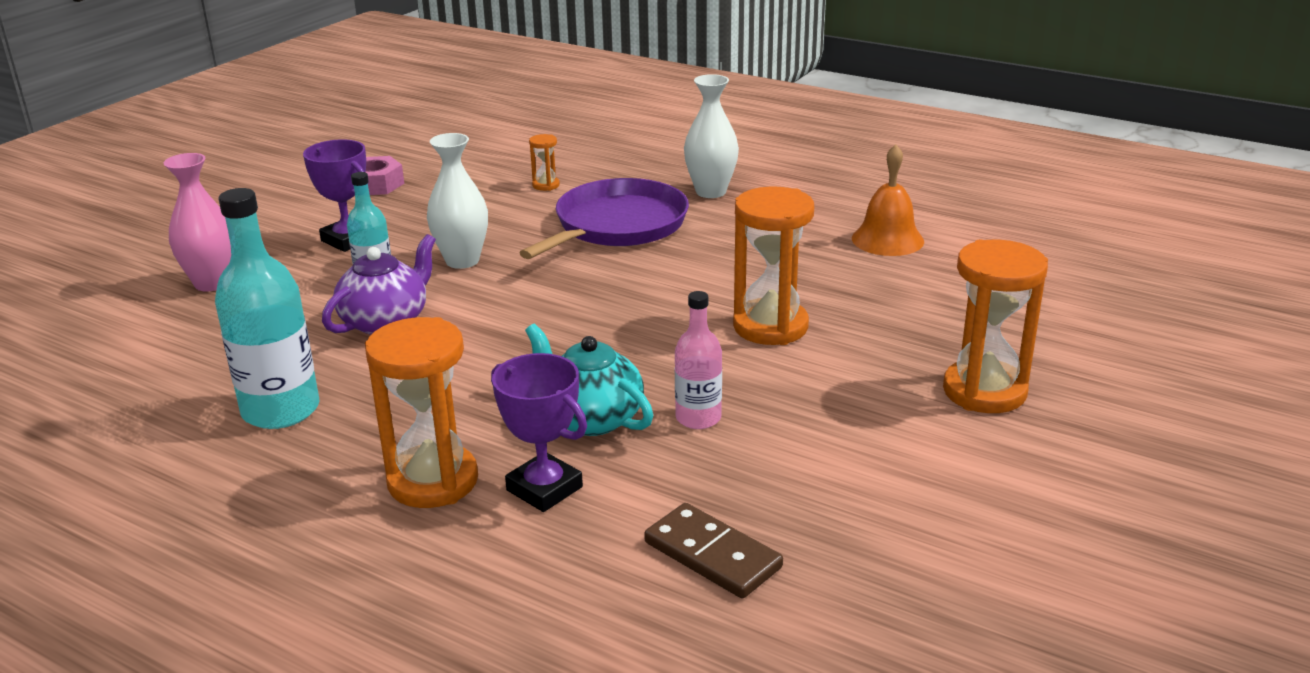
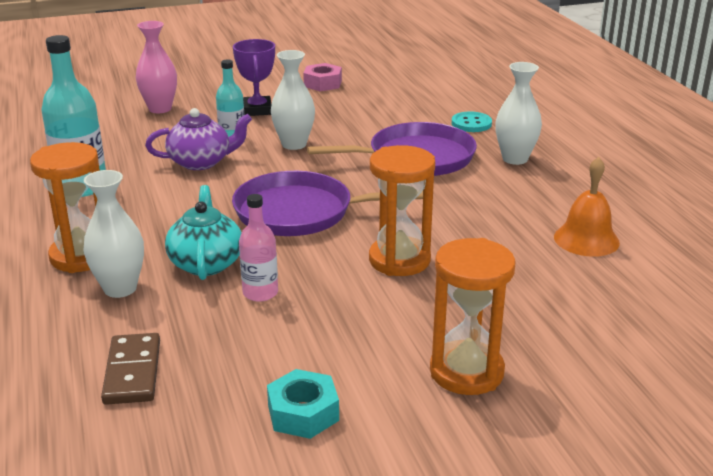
camera: 40 degrees right, 0 degrees up
(544, 489) = (120, 288): purple trophy -> white vase
(546, 185) = (416, 117): orange hourglass -> none
(596, 325) = (300, 212): none -> purple pan
(612, 172) = (471, 124): none -> turquoise button
(924, 497) = (303, 413): none -> turquoise nut

